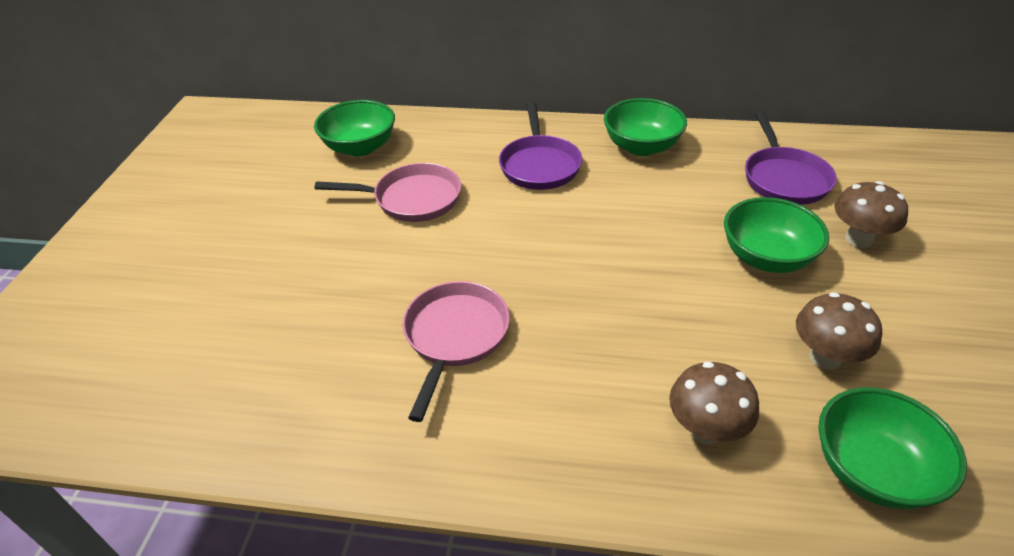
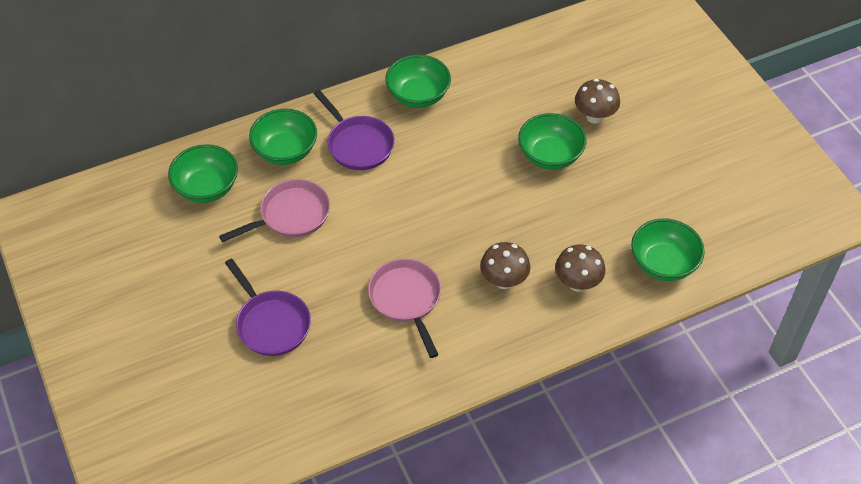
camera: 35 degrees left, 10 degrees up
(461, 145) = (285, 151): none -> green bowl
(784, 178) = (528, 84): purple pan -> purple pan (271, 323)
(825, 357) = (614, 210): brown mushroom -> brown mushroom (504, 281)

